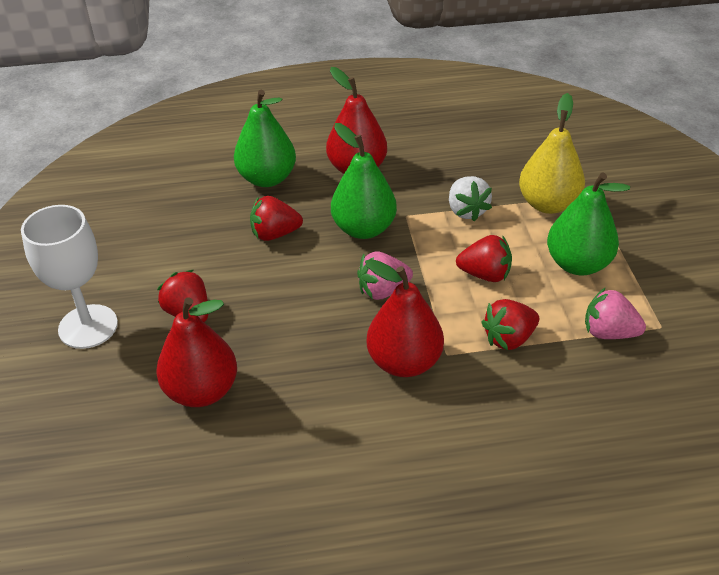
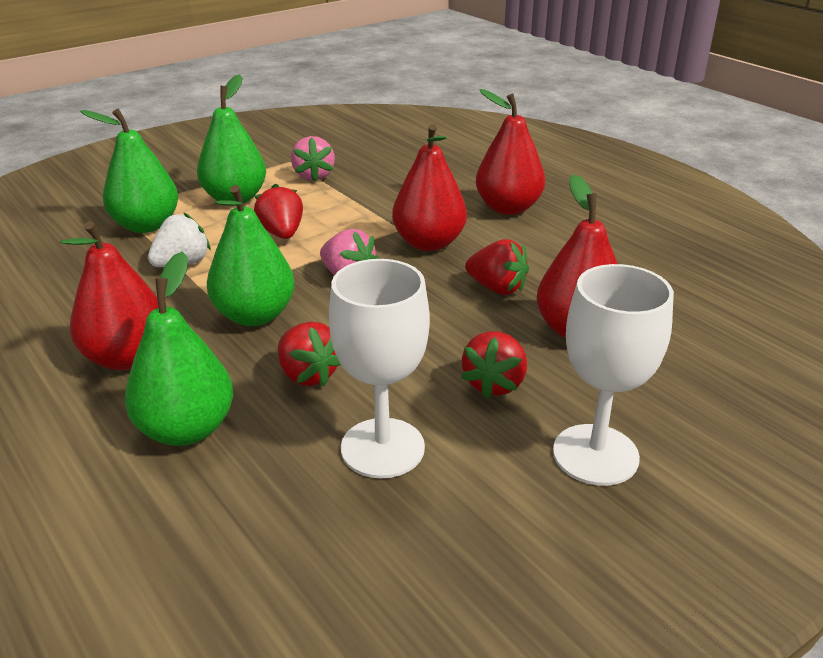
camera: 120 degrees left, 10 degrees down
(182, 242) = (382, 448): none -> white goblet
(438, 461) = (508, 208): none -> red pear
(509, 338) = (356, 208): red strawberry -> red strawberry (497, 288)
(548, 204) = (146, 225): yellow pear -> green pear

